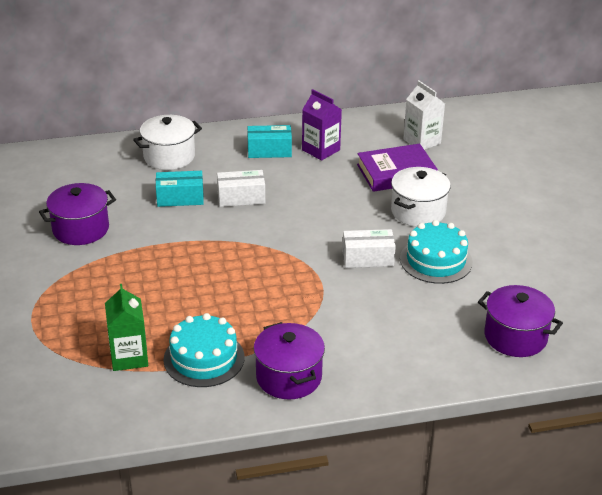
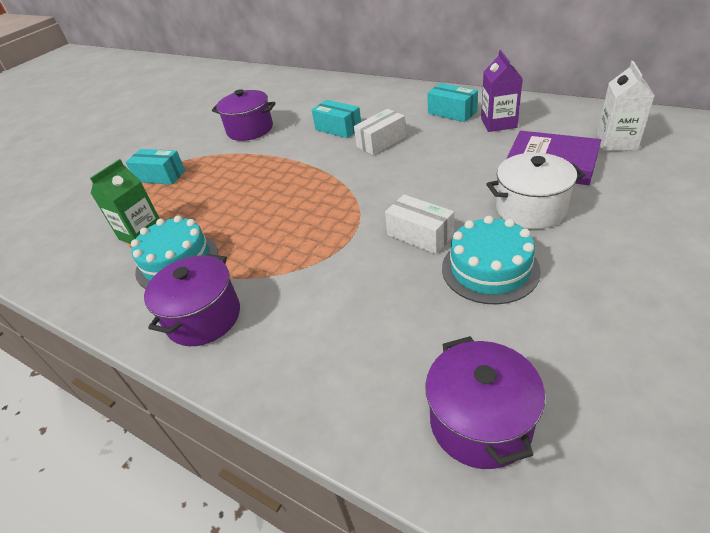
camera: 50 degrees right, 5 degrees up
(54, 307) = (160, 176): none -> turquoise box
(169, 156) = (371, 98): white pot -> none
(241, 198) = (381, 142): white box -> white box turned 75 degrees counterclockwise

